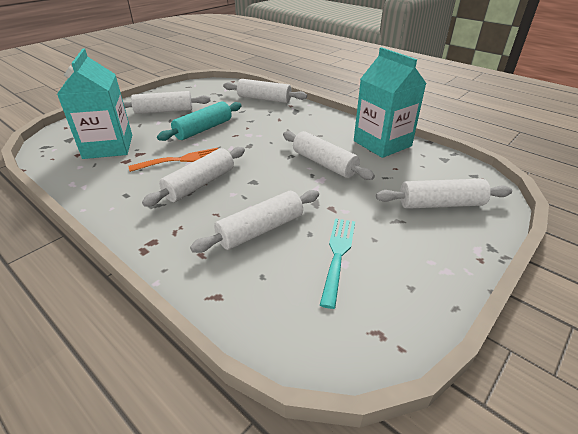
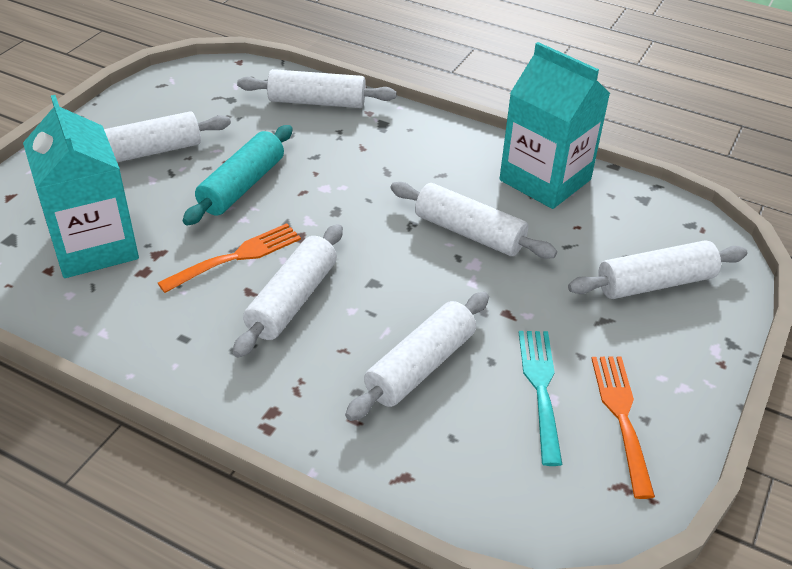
camera: 15 degrees left, 5 degrees up
(392, 283) = (622, 417): none -> orange fork

